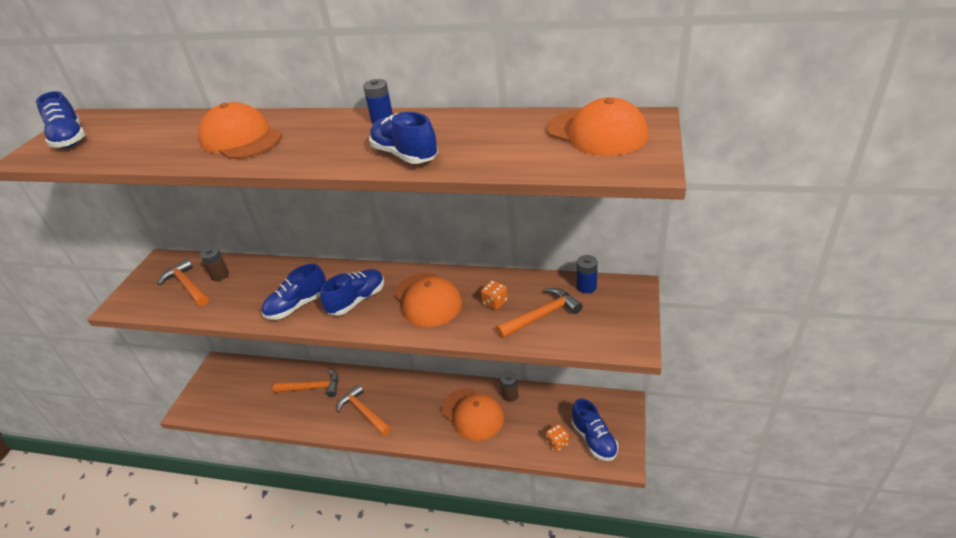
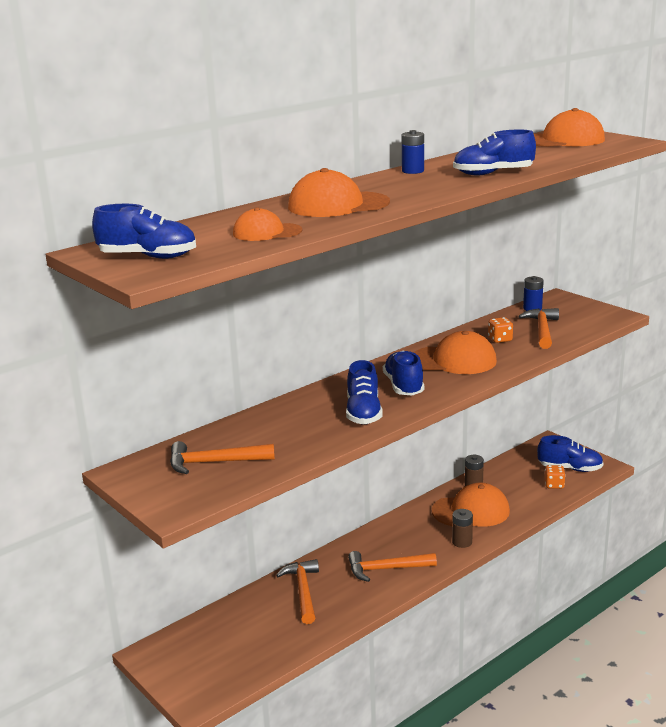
camera: 55 degrees left, 15 degrees down
(146, 148) = (267, 232): none -> orange cap
(220, 275) = (230, 441): brown battery -> brown battery (462, 542)
(312, 388) = (303, 591): orange hammer -> orange hammer turned 45 degrees counterclockwise

